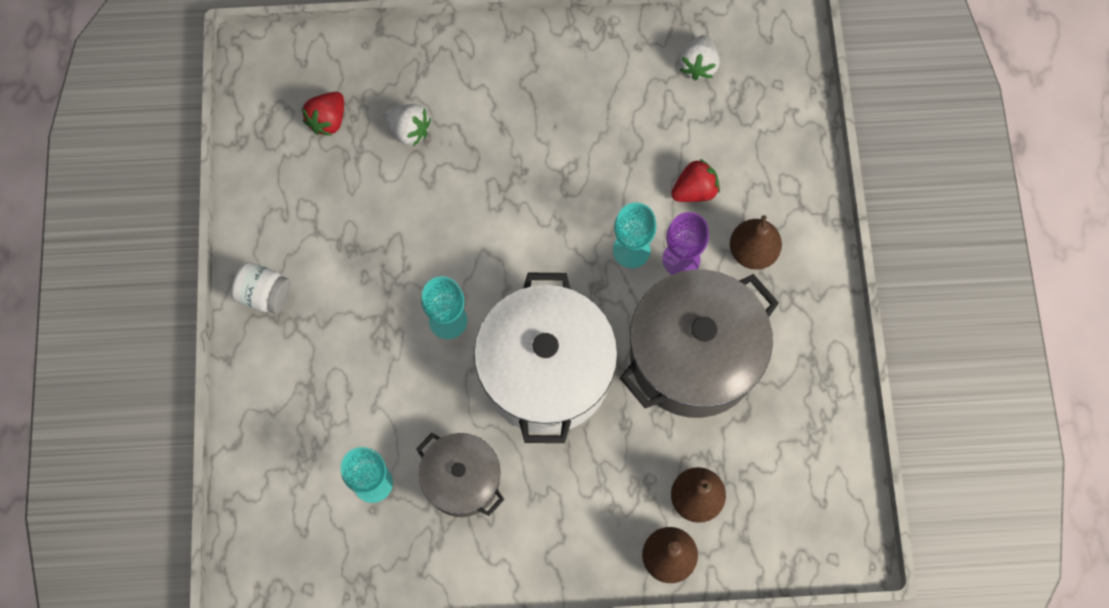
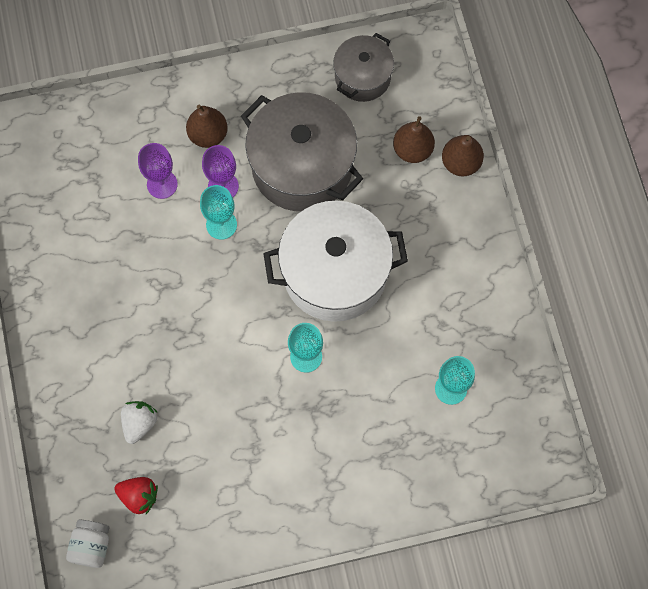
camera: 100 degrees left, 0 degrees up
(265, 294) = (310, 513): white jar -> white jar (91, 546)
(462, 480) = (434, 320): grey pot -> grey pot (362, 77)
(694, 190) = (162, 184): red strawberry -> purple goblet
(698, 65) = (47, 197): white strawberry -> none

